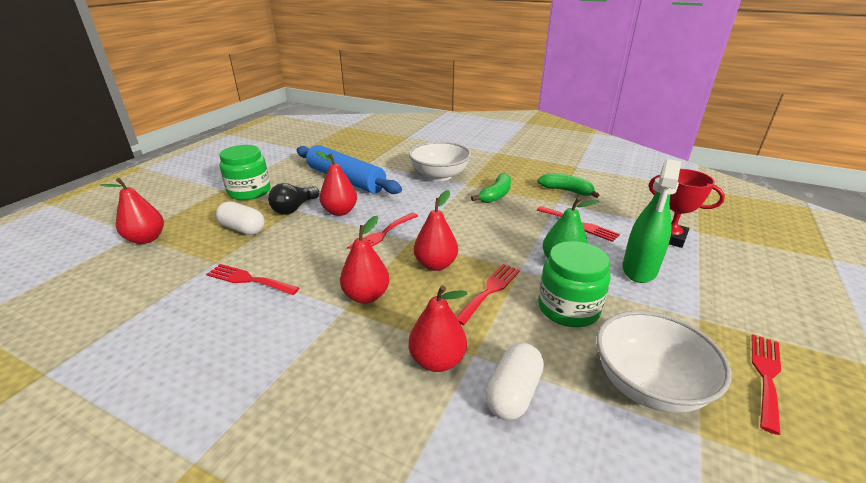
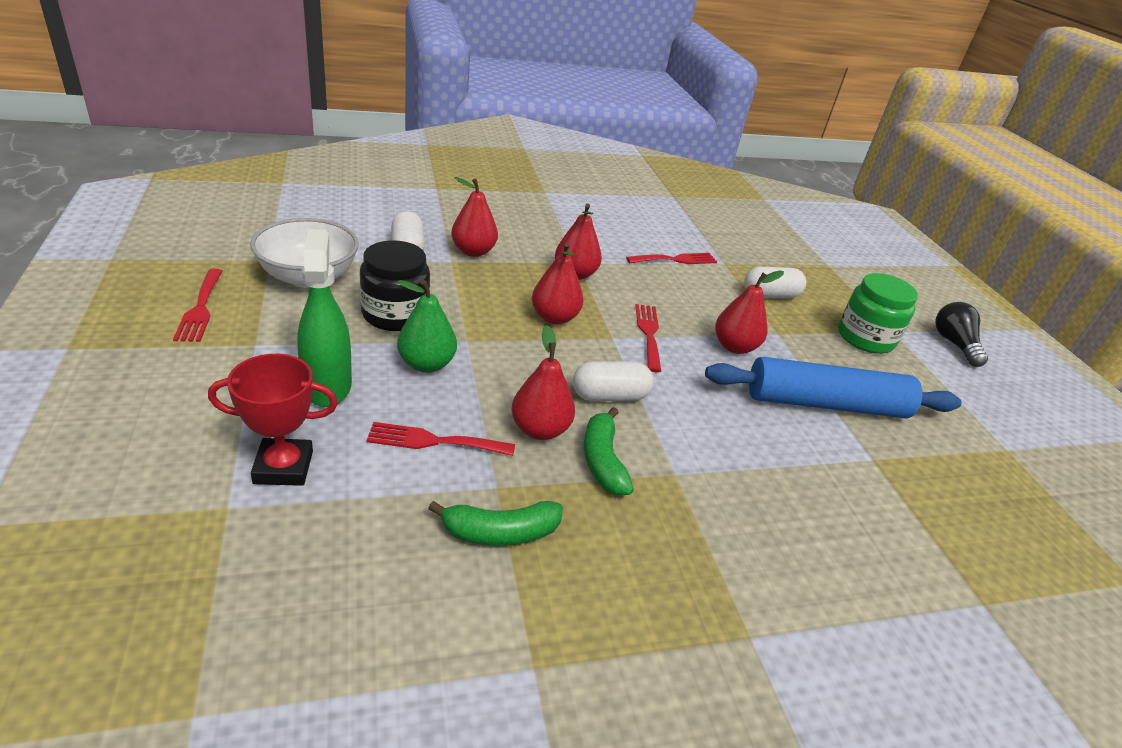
camera: 135 degrees right, 5 degrees up
(146, 239) = (811, 263): red pear -> red pear (540, 429)
(294, 208) = (781, 333): black light bulb -> black light bulb (954, 344)
(439, 175) = (736, 476): white bowl -> none
(458, 214) = (609, 396): none -> white capsule
(490, 290) = (479, 309): red fork -> none
(568, 308) = (395, 314): green jar -> black jar

